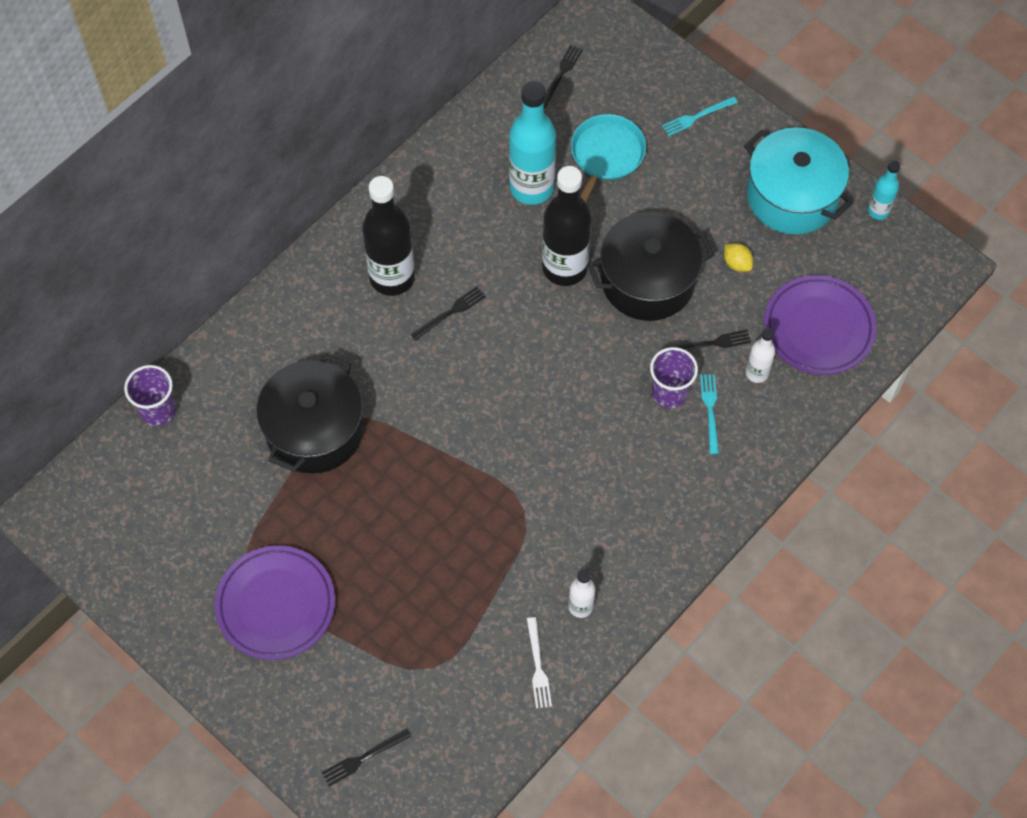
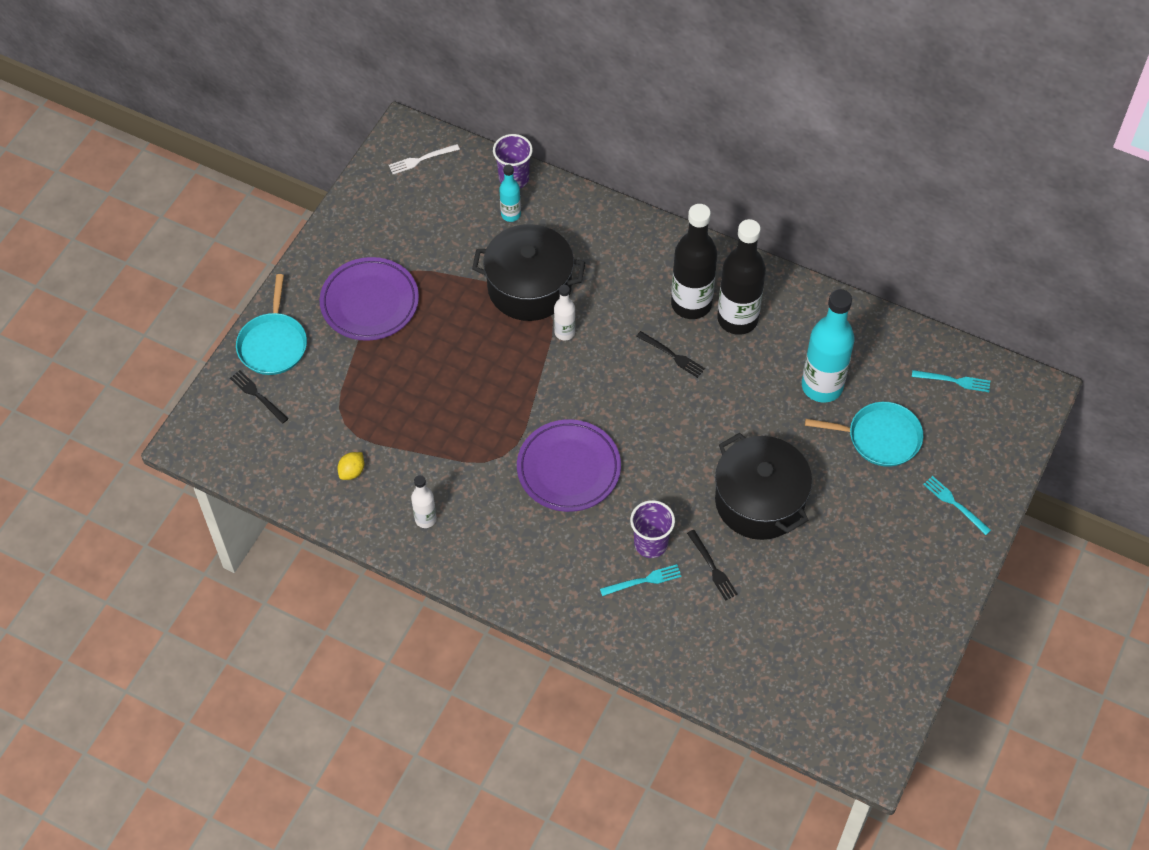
camera: 75 degrees right, 5 degrees down
(297, 726) = (273, 344): none -> turquoise pan
(538, 666) = (364, 499): white fork -> white fork (421, 159)
(561, 74) = (953, 381): black fork -> turquoise fork
(564, 268) = (748, 432): black bottle -> black bottle (737, 319)
(737, 263) = (805, 571): yellow lemon -> yellow lemon (352, 471)
(757, 373) = (695, 612): white bottle -> white bottle (564, 332)
(792, 196) = (898, 605): turquoise pot -> none
(818, 328) = (760, 656): purple plate -> purple plate (568, 469)
(878, 211) = (912, 686): turquoise bottle -> turquoise bottle (511, 214)

